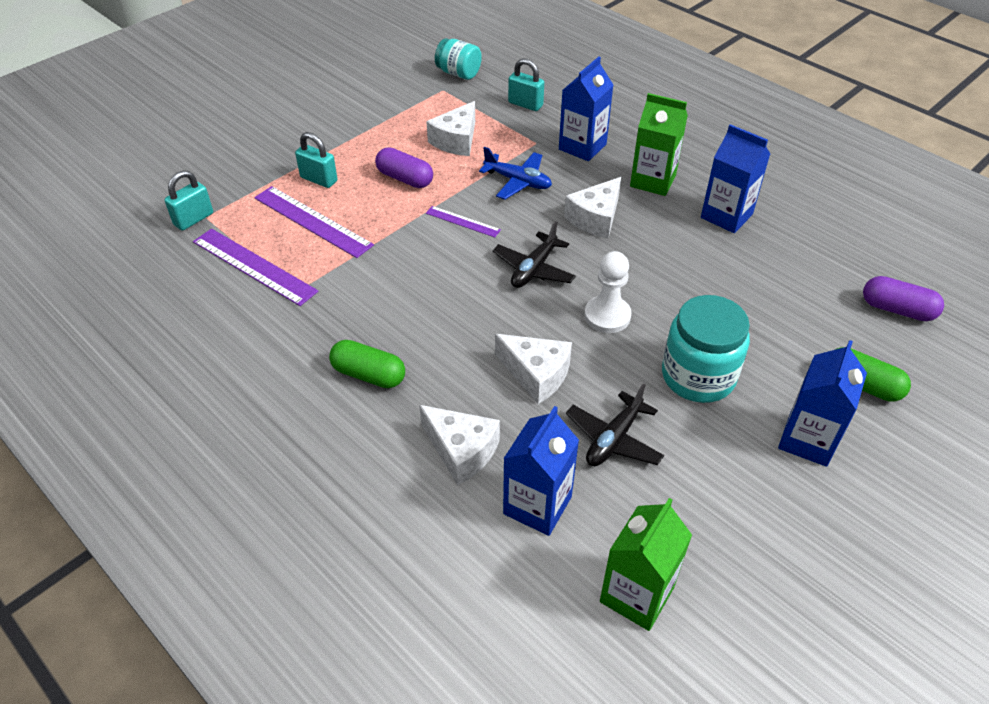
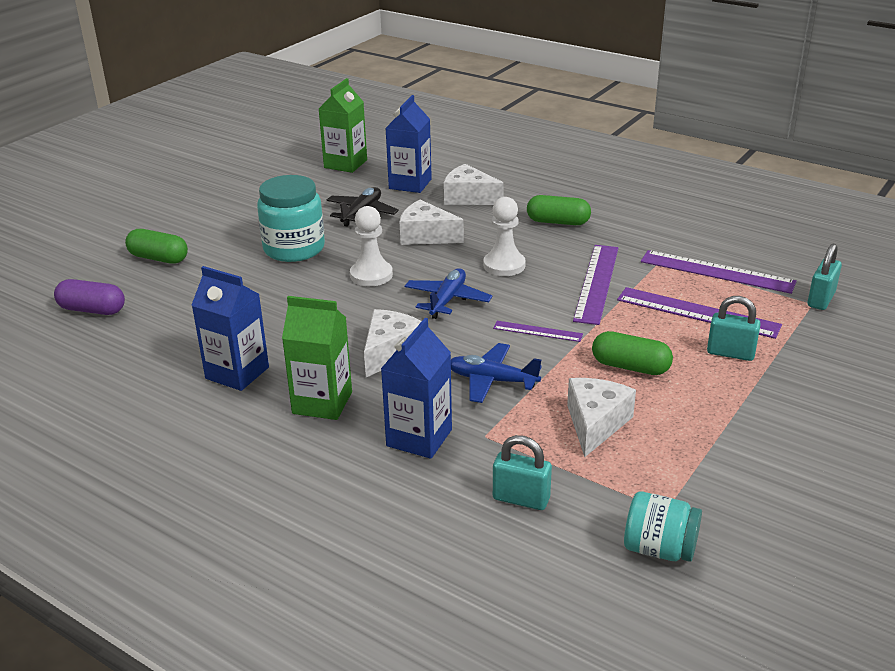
camera: 170 degrees right, 15 degrees down
(380, 269) = (596, 283): none -> purple ruler
(405, 178) = (630, 367): purple capsule -> green capsule
(462, 309) = (504, 265): none -> white pawn
(534, 269) = (447, 300): black plane -> blue plane
(807, 440) = (217, 227): blue carton -> none

